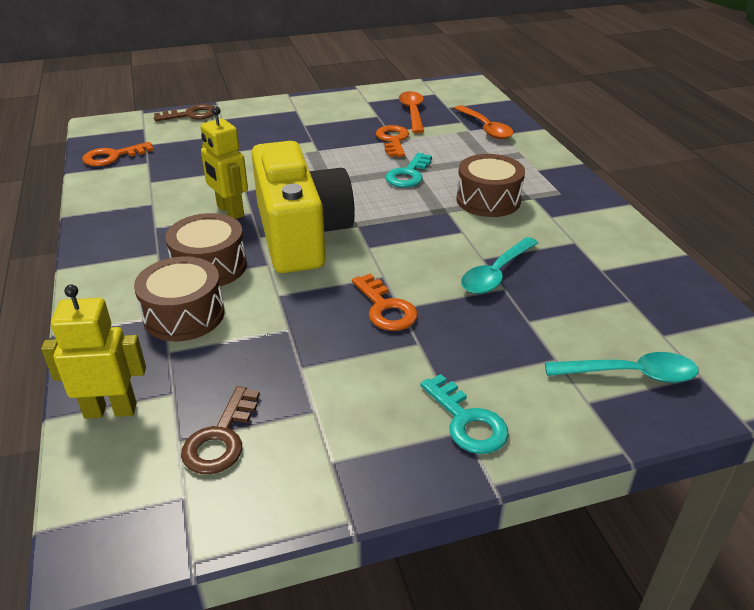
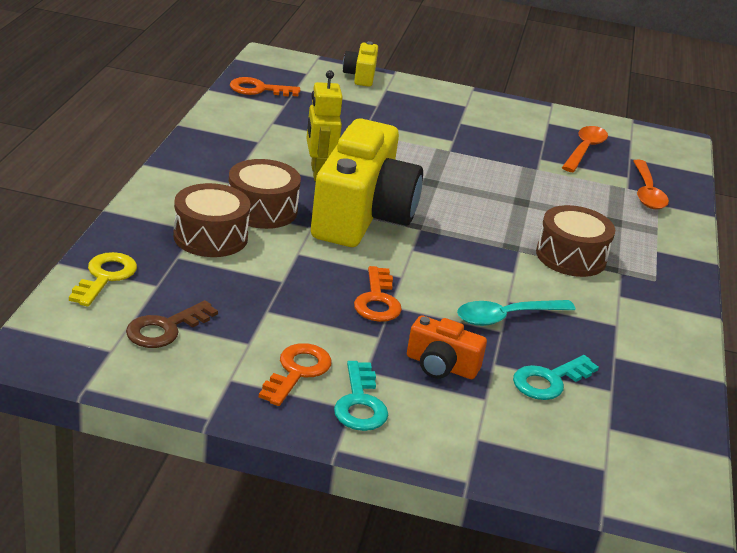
camera: 25 degrees right, 5 degrees down
(110, 410) = (105, 277): yellow robot -> yellow key
(191, 115) = (360, 76): brown key -> yellow camera
(393, 140) = (534, 168): orange key -> orange key (297, 371)
(408, 175) = (515, 205): turquoise key -> turquoise key (549, 381)
(493, 345) = (441, 366): none -> orange camera
(630, 374) = (540, 439): turquoise spoon -> none

